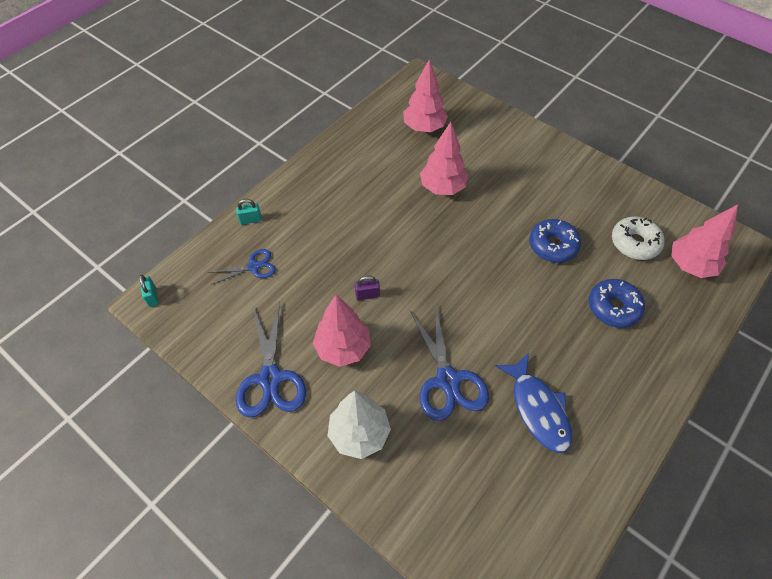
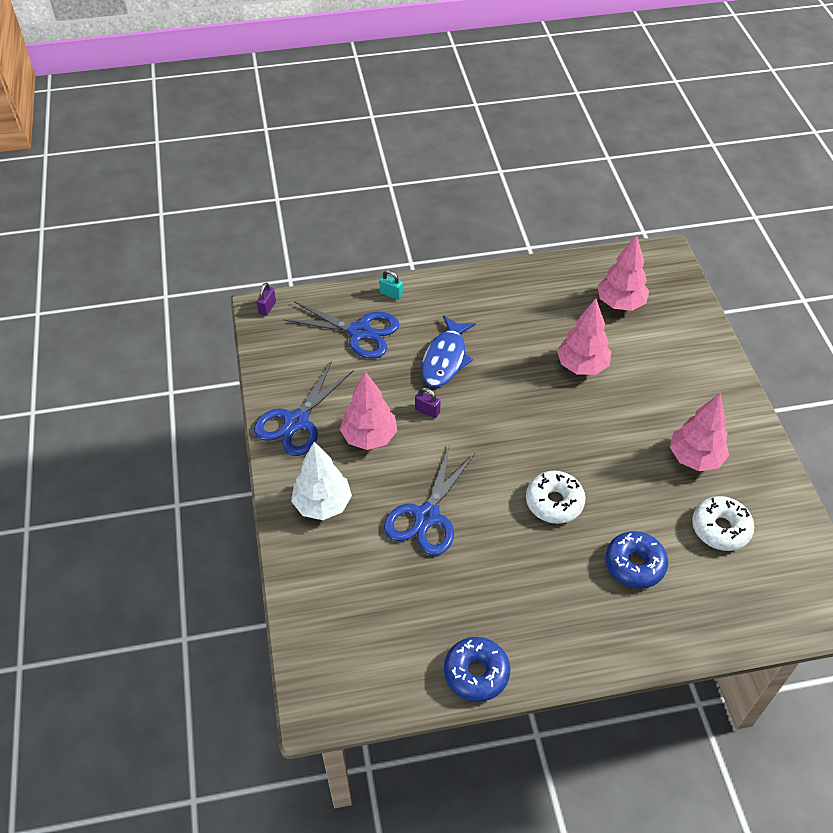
camera: 40 degrees right, 5 degrees down
(152, 297) = (267, 308): turquoise padlock -> purple padlock
(253, 267) = (359, 332): blue scissors -> blue scissors, size x1.73
(522, 301) = (554, 502): none -> white donut
(538, 409) = (478, 589): blue fish -> blue fish (445, 359)
(553, 245) = (634, 478): blue donut -> blue donut (476, 673)
(690, 265) = (756, 584): pink tree -> pink tree (695, 458)

